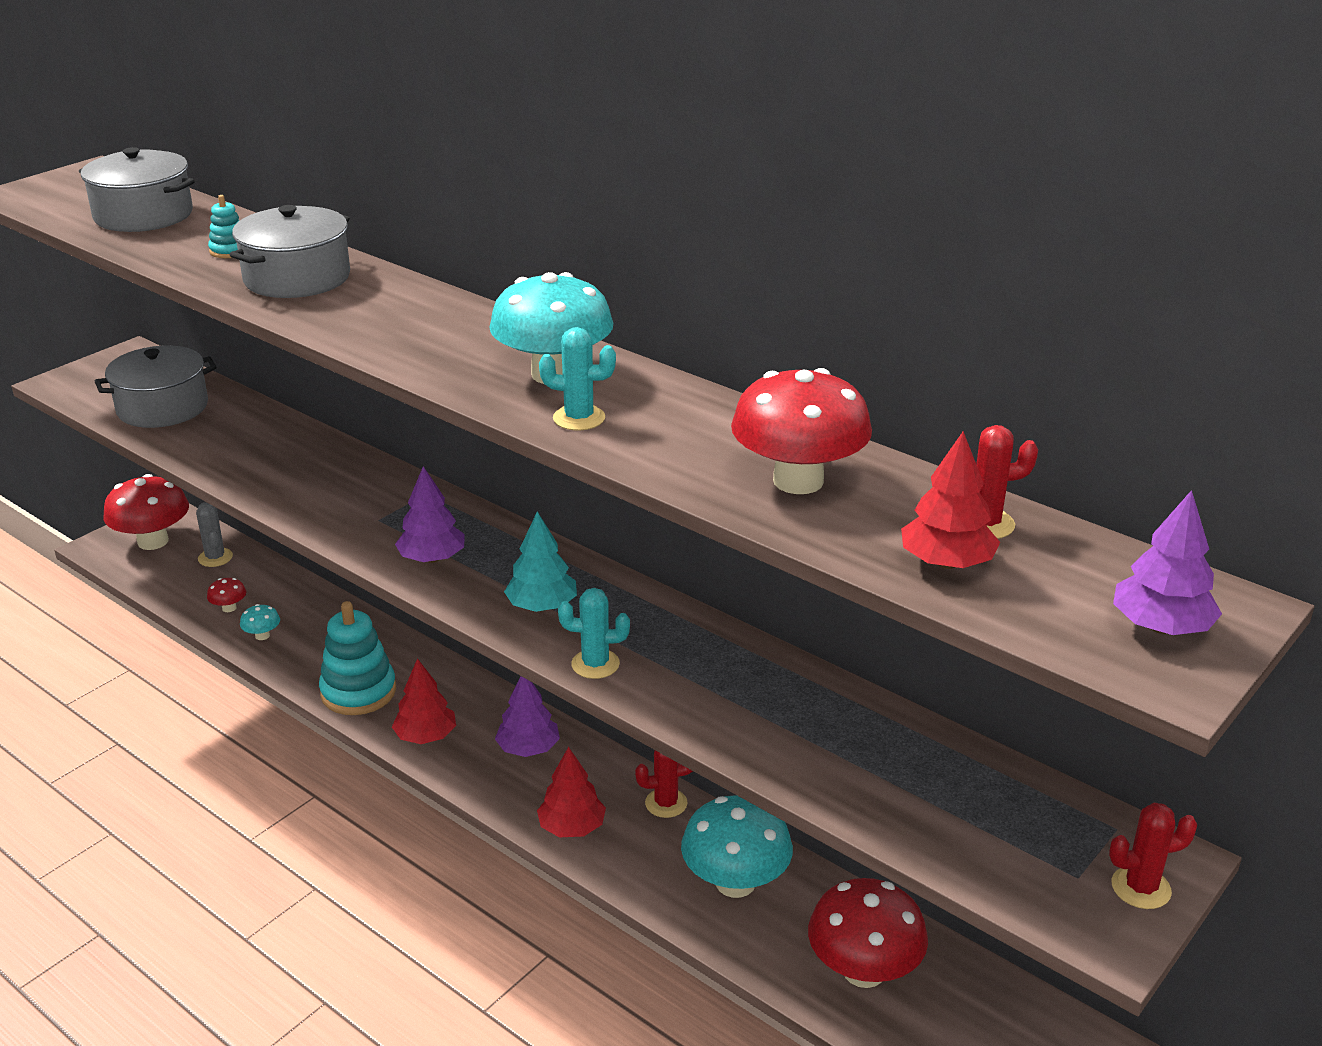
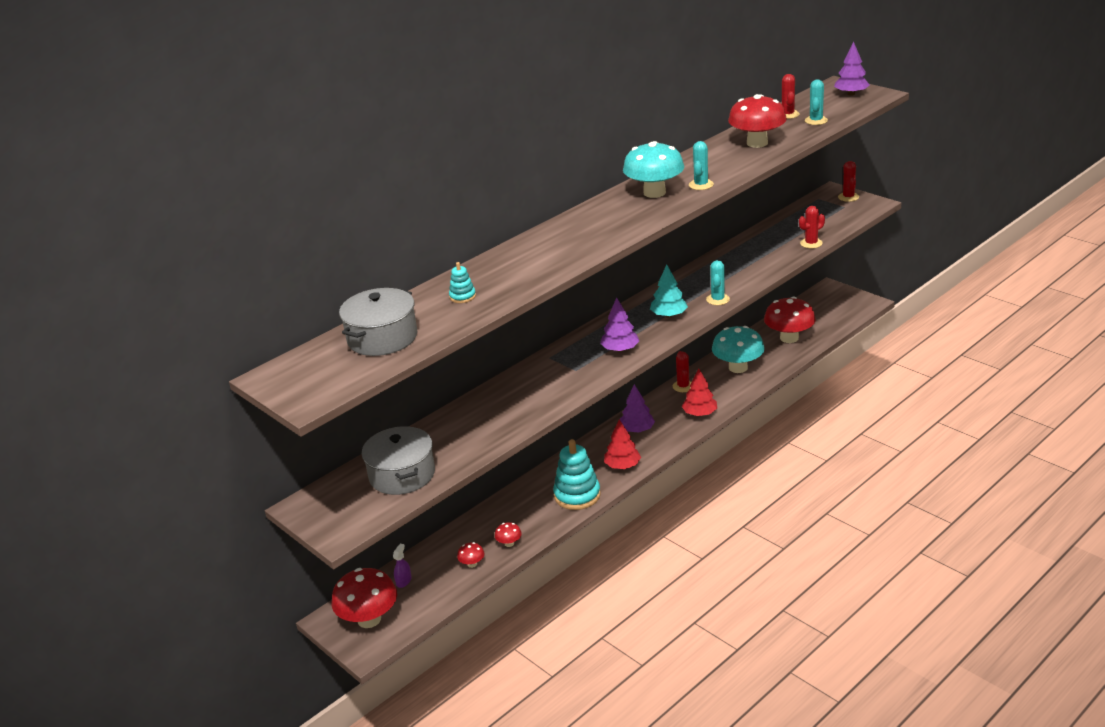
camera: 80 degrees left, 0 degrees up
(215, 557) = (403, 581): grey cactus -> purple spray bottle
(262, 636) = (509, 543): turquoise mushroom -> red mushroom
(297, 278) = (515, 269): grey pot -> none
(855, 805) = (811, 243): none -> red cactus
(947, 563) = (816, 121): red tree -> turquoise cactus

